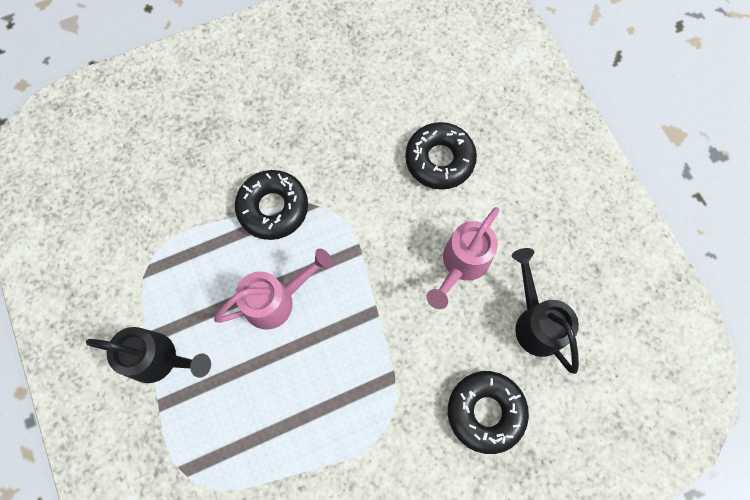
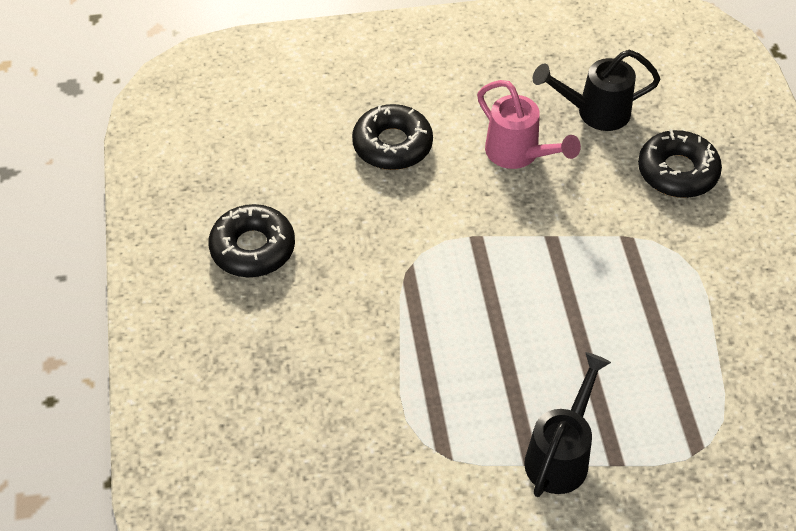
camera: 75 degrees left, 20 degrees down
(273, 208) = (401, 307): black donut -> black donut (253, 248)
(277, 300) = (516, 324): pink watering can -> none

